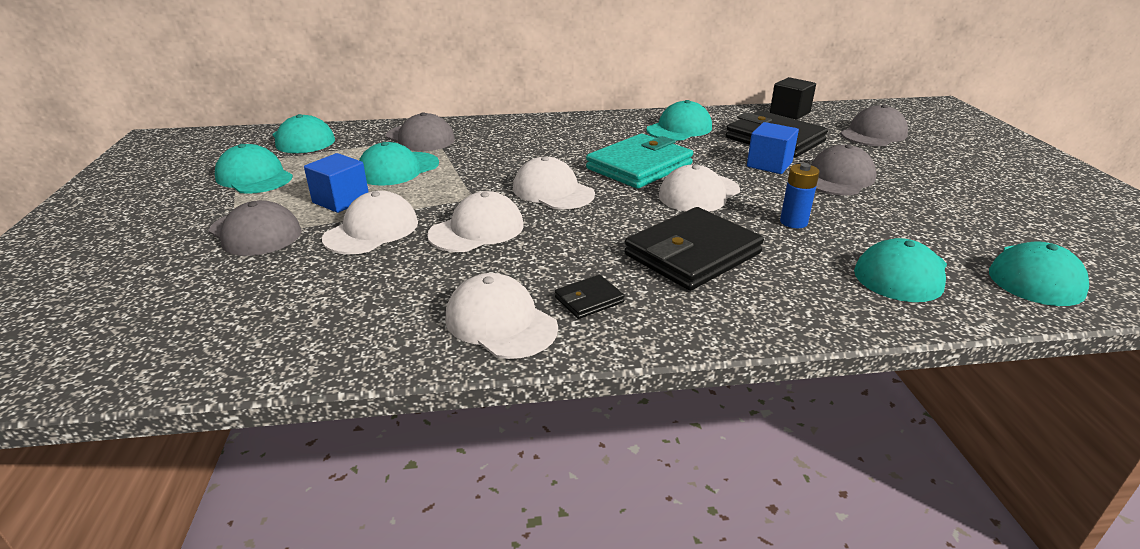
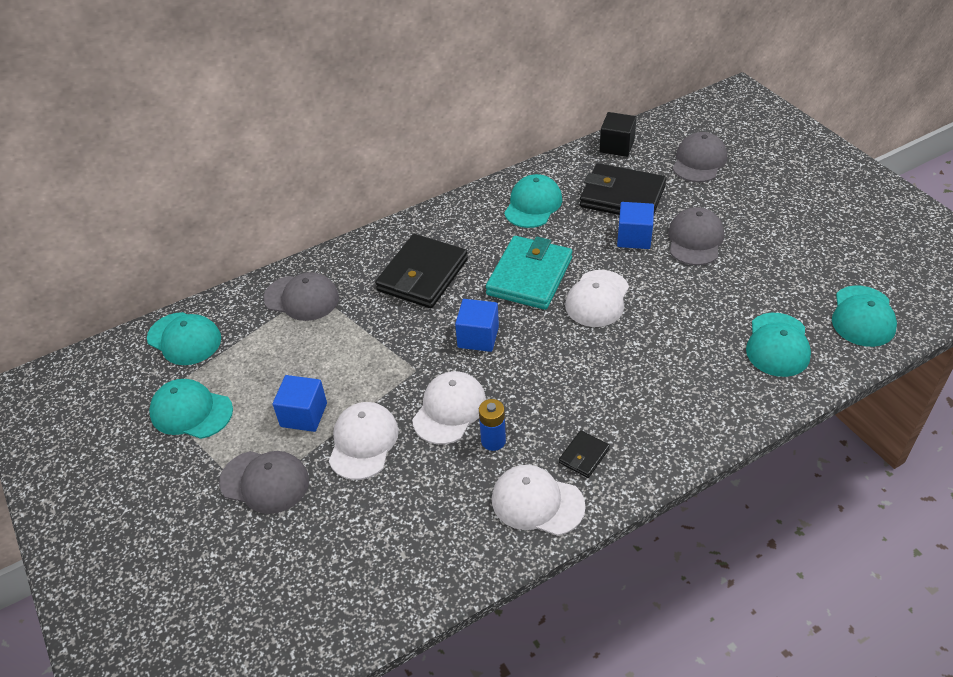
camera: 20 degrees left, 15 degrees up
(398, 169) = (319, 353): turquoise cap -> none
(553, 191) = (478, 337): white cap -> blue cube
(692, 254) = (629, 378): black wallet -> black wallet (422, 275)
(793, 222) = (684, 312): blue battery -> blue battery (493, 441)

